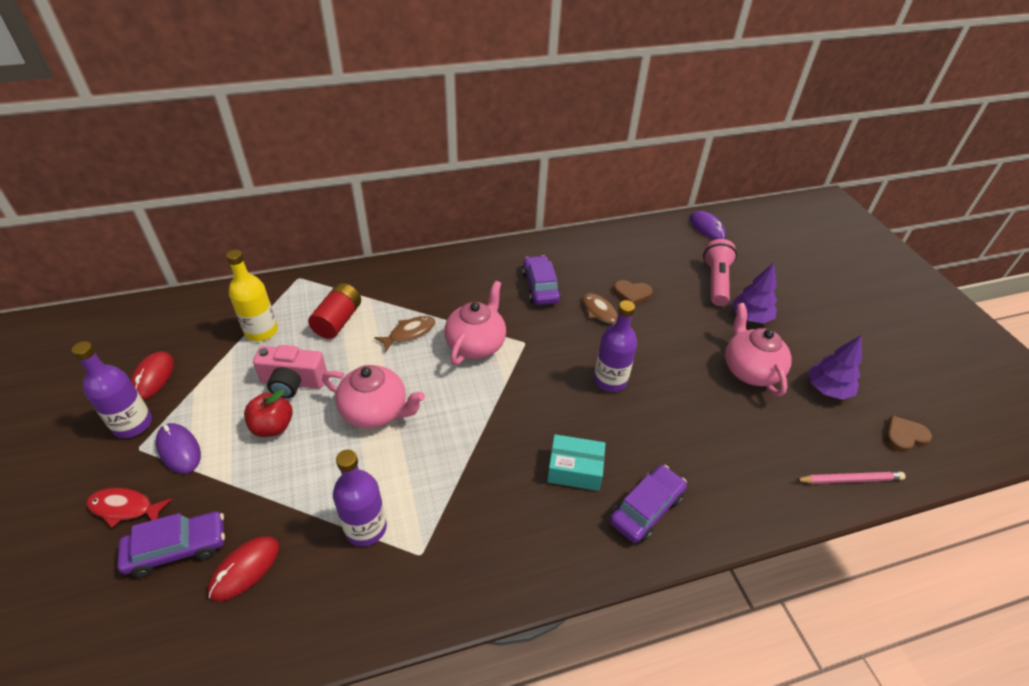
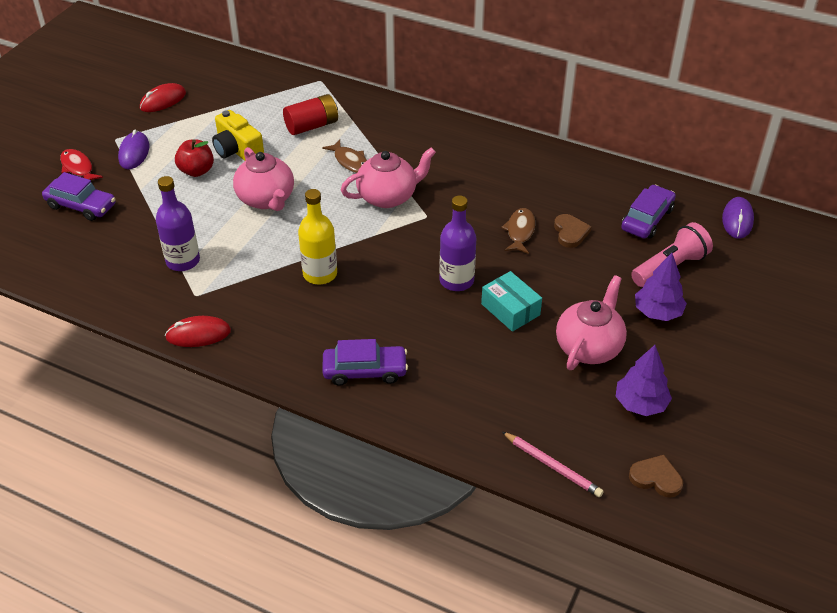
camera: 45 degrees right, 0 degrees up
(133, 424) = (125, 123): purple bottle -> none
(245, 569) = (101, 238): red mouse -> red mouse (198, 334)
(261, 331) = (255, 106): yellow bottle -> yellow bottle (320, 274)
(293, 382) = (237, 150): pink camera -> yellow camera
(409, 333) = (350, 161): brown fish -> brown fish turned 45 degrees clockwise
(540, 287) = (496, 184): purple car -> purple car (647, 219)
(575, 469) = (349, 316): turquoise box -> turquoise box (510, 309)
(632, 294) = (570, 232): brown heart -> brown heart turned 150 degrees counterclockwise

